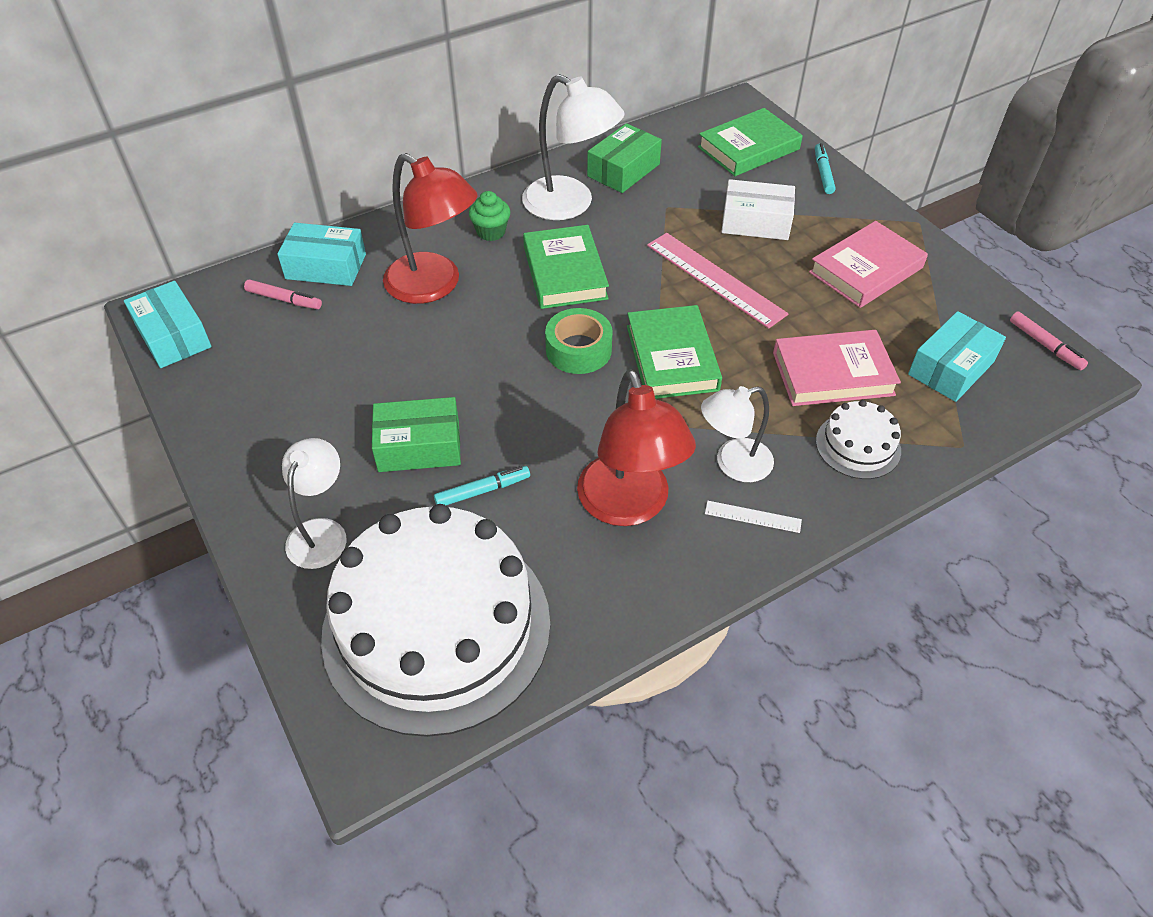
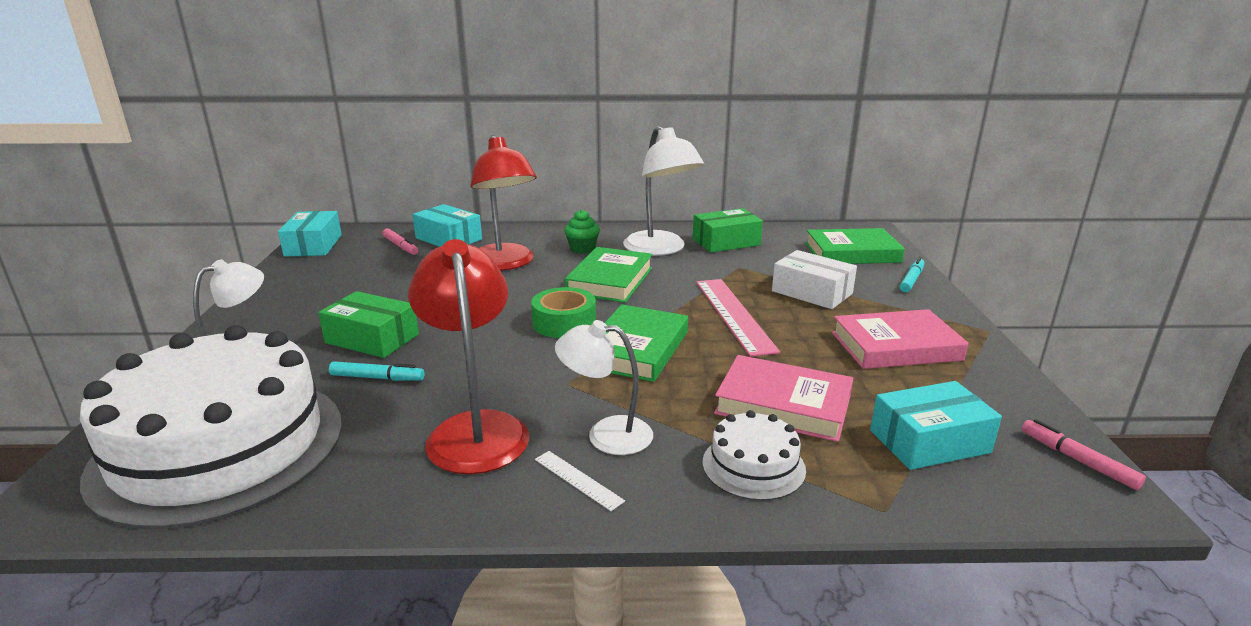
camera: 30 degrees right, 25 degrees down
(629, 506) = (475, 429): red lamp -> red lamp turned 150 degrees clockwise
(1045, 345) = (1077, 460): pink marker -> pink marker turned 150 degrees clockwise

